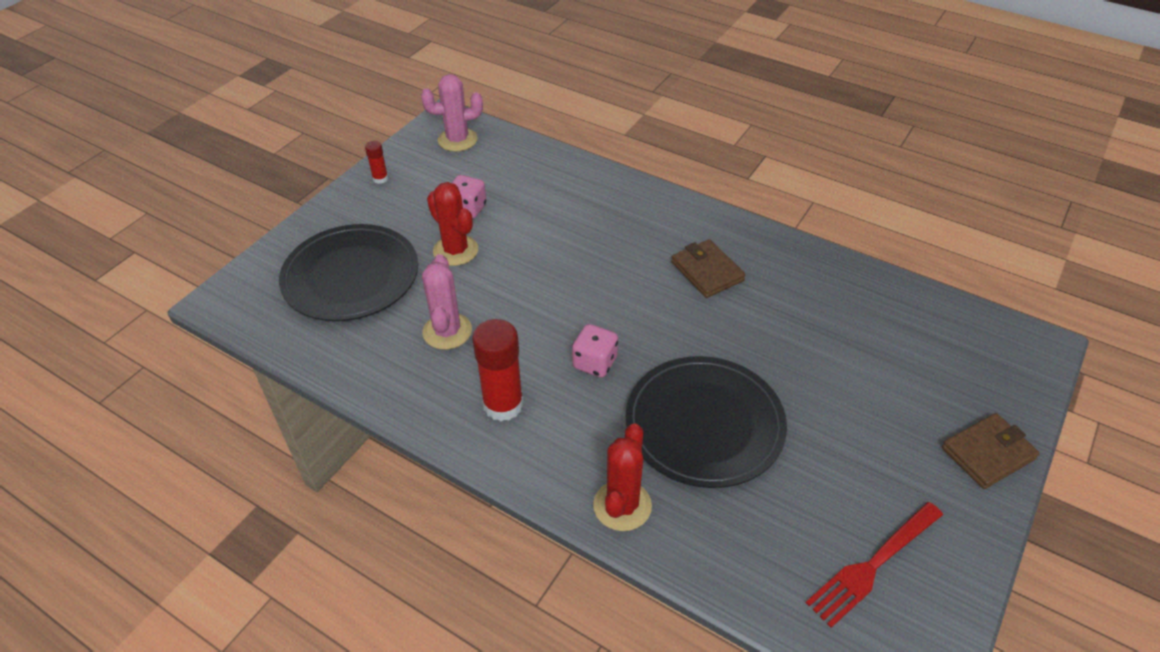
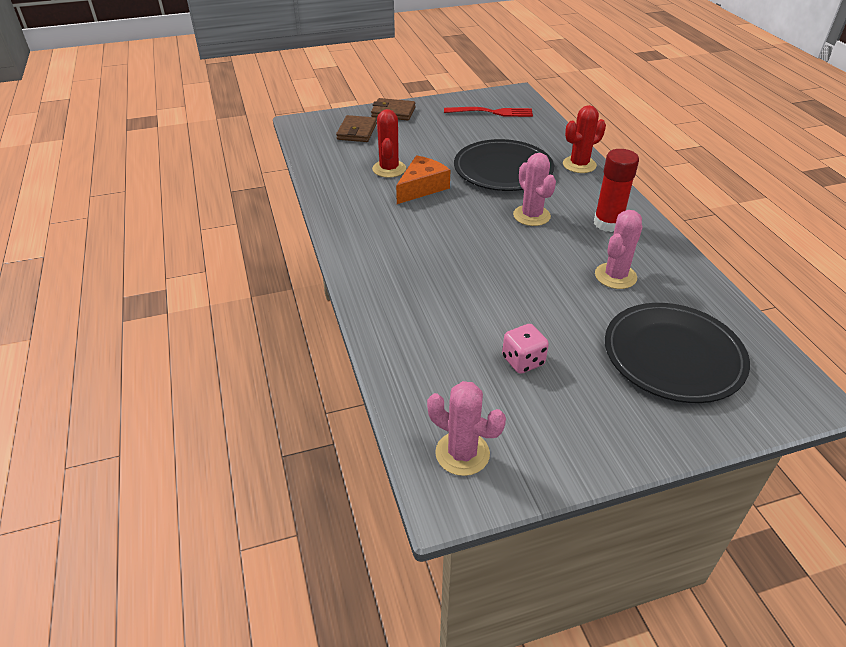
camera: 140 degrees left, 5 degrees down
(380, 178) = (587, 451): red glue stick -> none
(455, 250) = (564, 329): red cactus -> red cactus (389, 169)
(595, 363) = (531, 216): pink dice -> pink cactus
(707, 271) = (401, 223): brown wallet -> brown wallet (357, 131)
(751, 330) = (422, 187): none -> orange cheese

